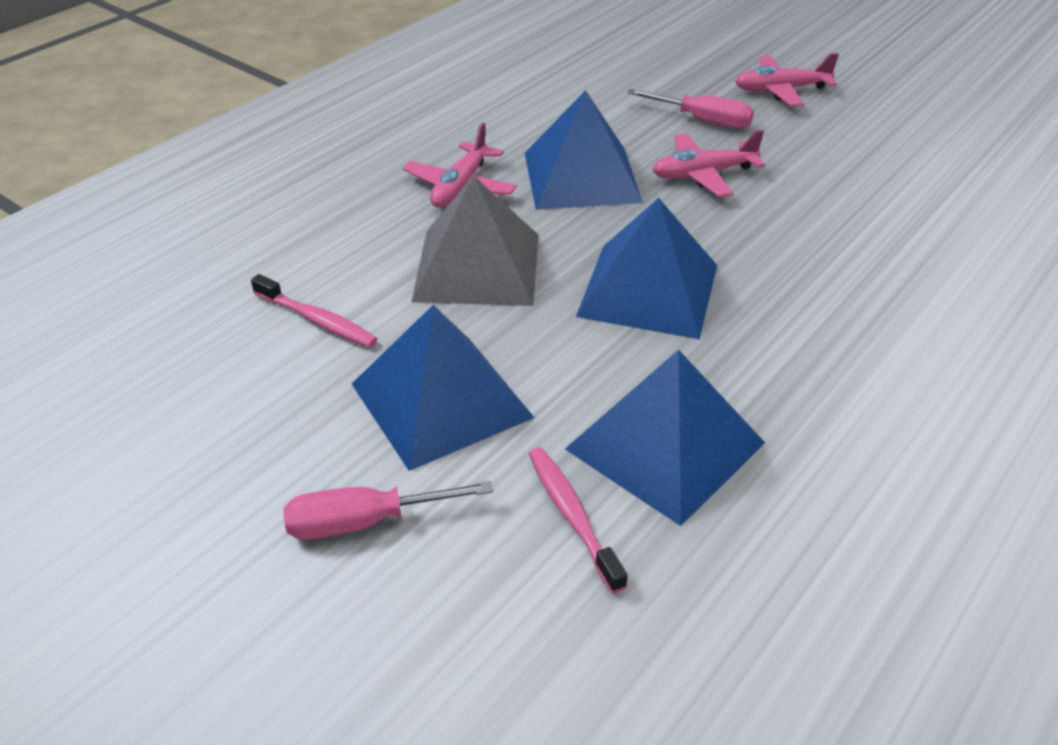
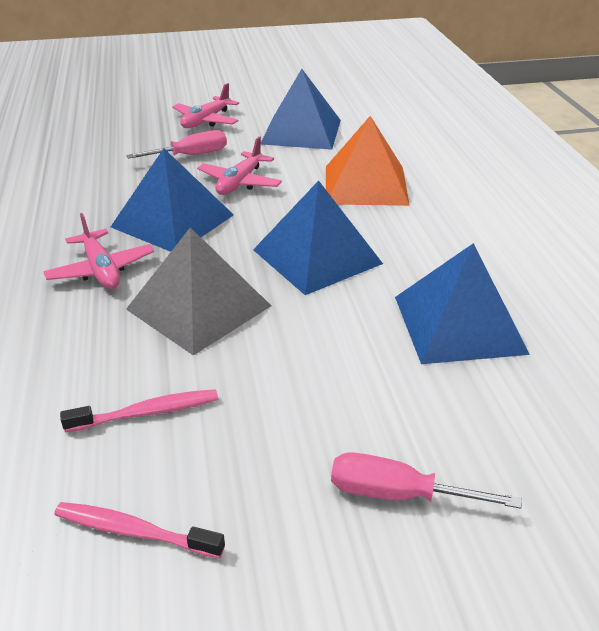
camera: 50 degrees left, 5 degrees down
(366, 522) = (399, 494): pink screwdriver -> pink screwdriver turned 75 degrees clockwise
(441, 400) = (315, 394): blue pyramid -> blue pyramid (301, 132)
(572, 515) = (483, 392): pink toothbrush -> pink toothbrush (134, 531)
(832, 251) = (366, 185): none -> orange pyramid

